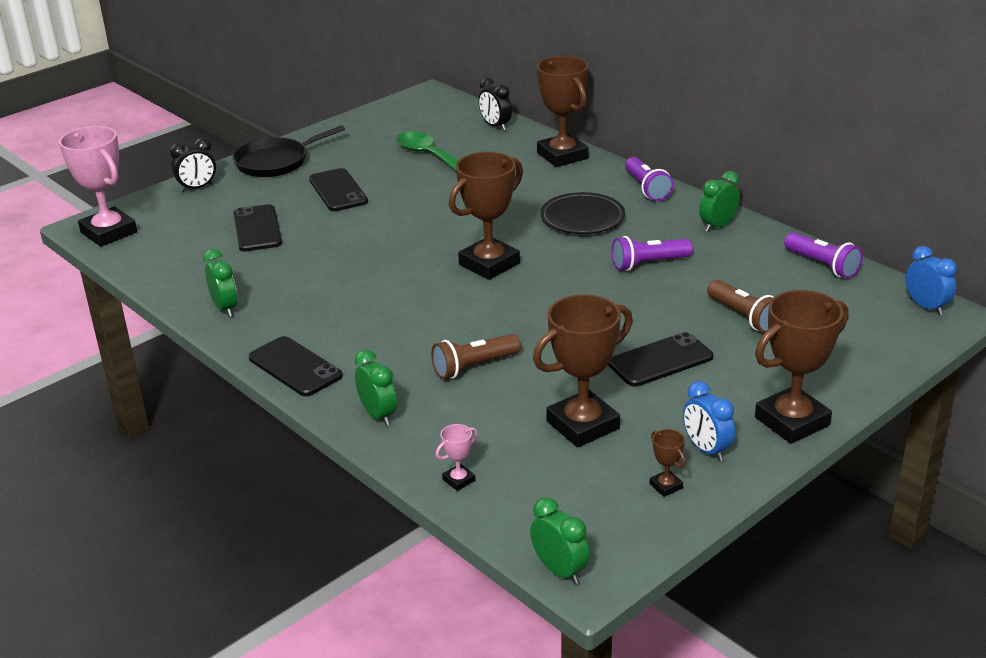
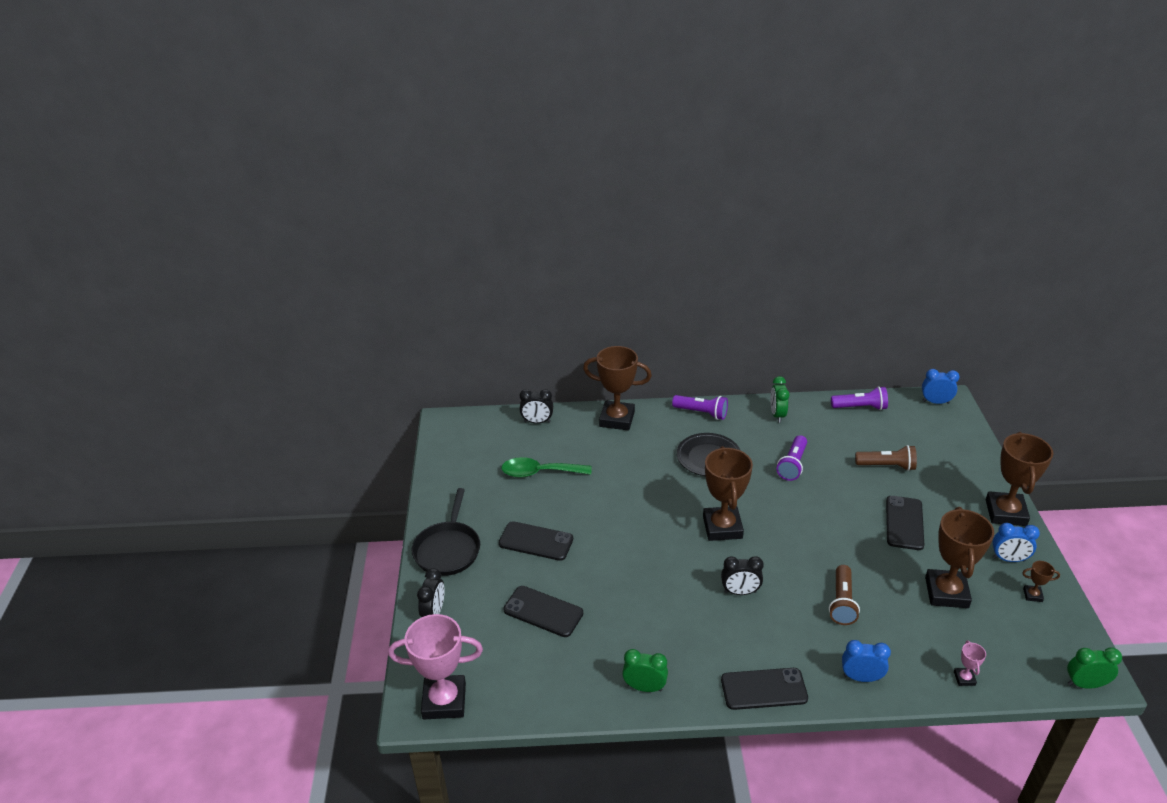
camera: 50 degrees left, 5 degrees up
(378, 415) = (861, 677): green clock -> blue clock
(410, 307) = (740, 592): none -> black clock

